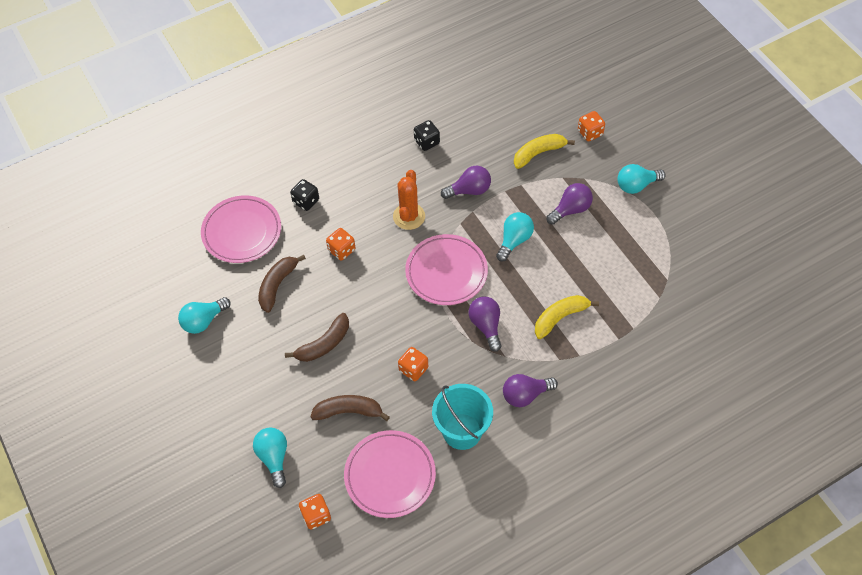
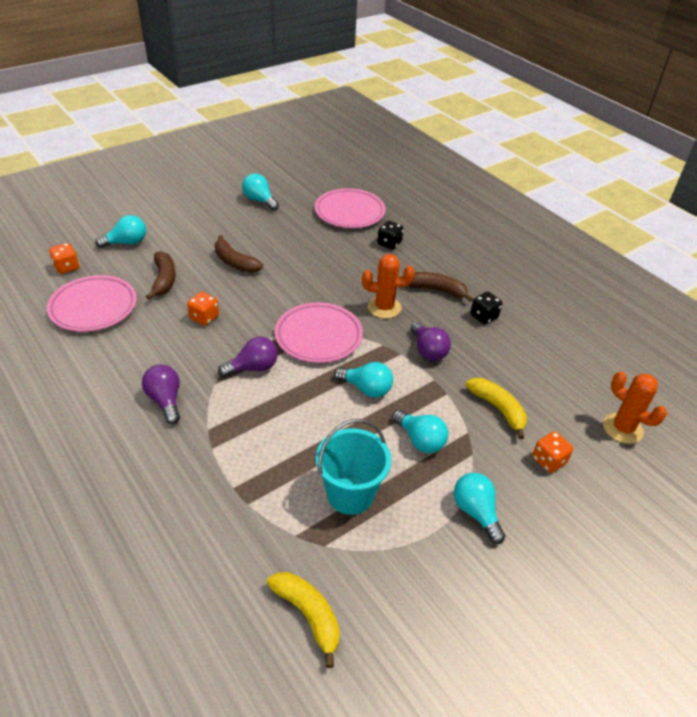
camera: 80 degrees right, 15 degrees down
(277, 285) = (296, 234): brown banana -> brown banana (436, 290)
(341, 250) = (337, 267): orange dice -> none
(462, 431) = (130, 353): turquoise bucket -> turquoise bucket (350, 494)
(559, 81) = (622, 428): none -> orange cactus
(560, 318) = (263, 430): yellow banana -> yellow banana (308, 615)
(570, 210) = (420, 440): purple light bulb -> turquoise light bulb

